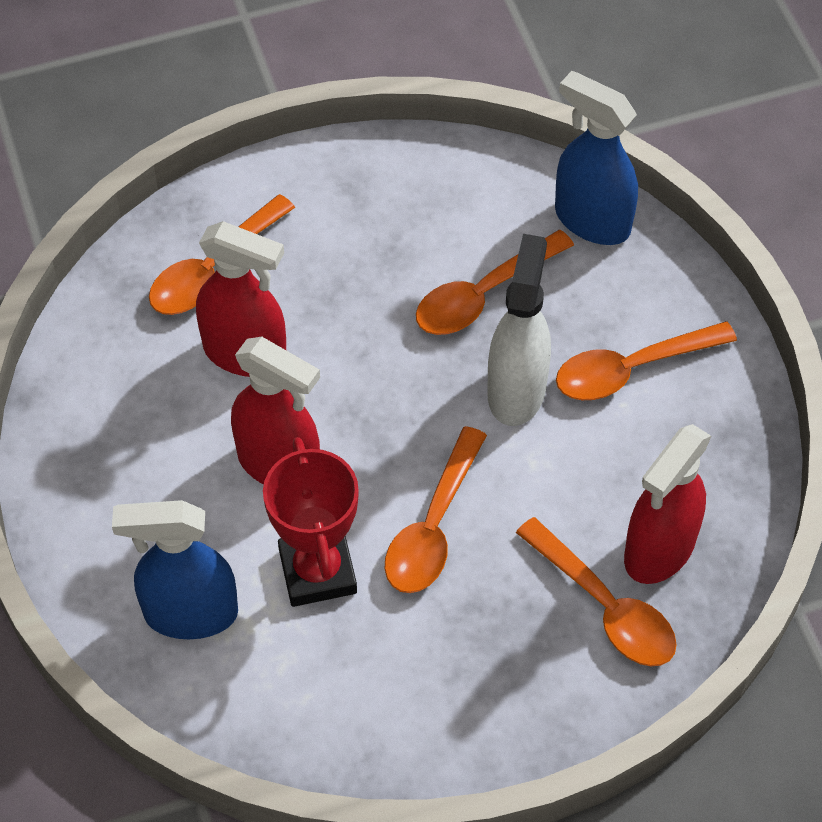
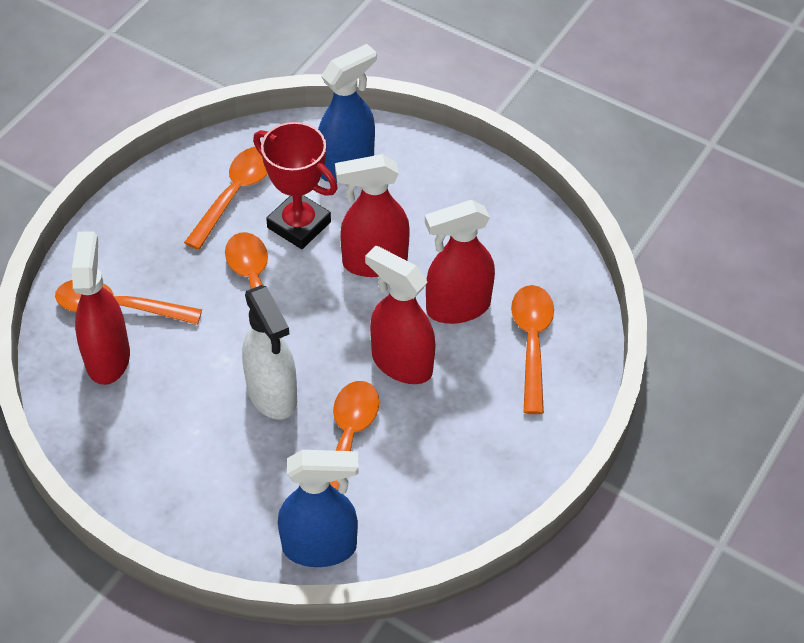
camera: 140 degrees right, 5 degrees down
(359, 335) = (401, 363): none -> red spray bottle
(632, 369) = (208, 457): orange spoon -> orange spoon (235, 194)

